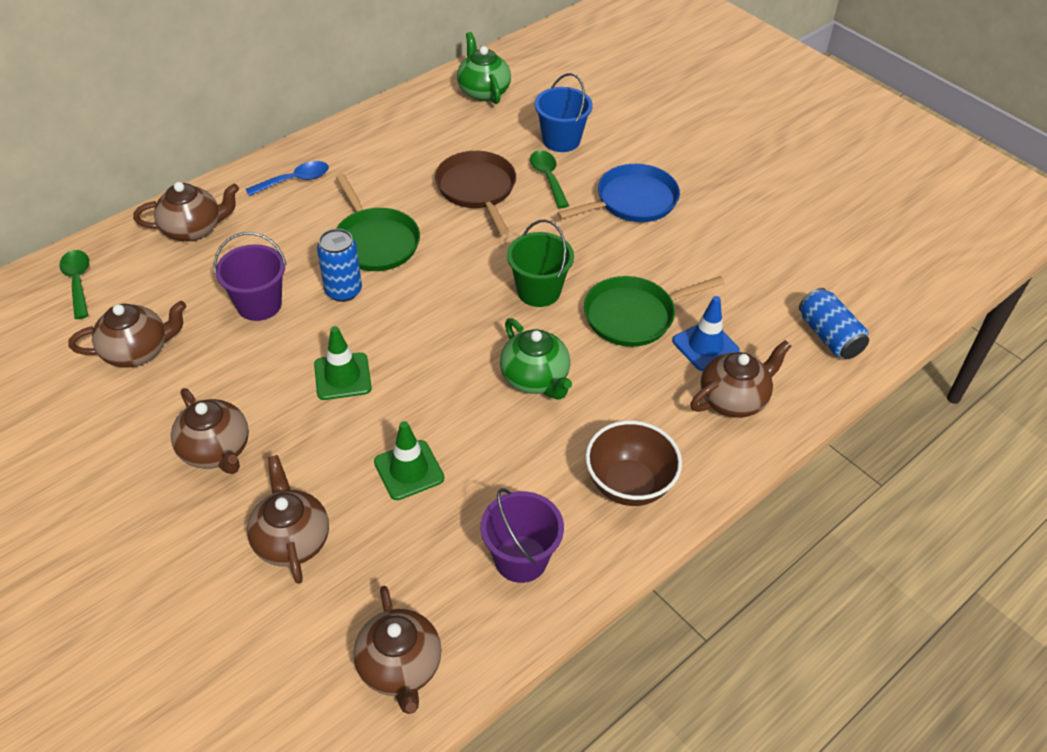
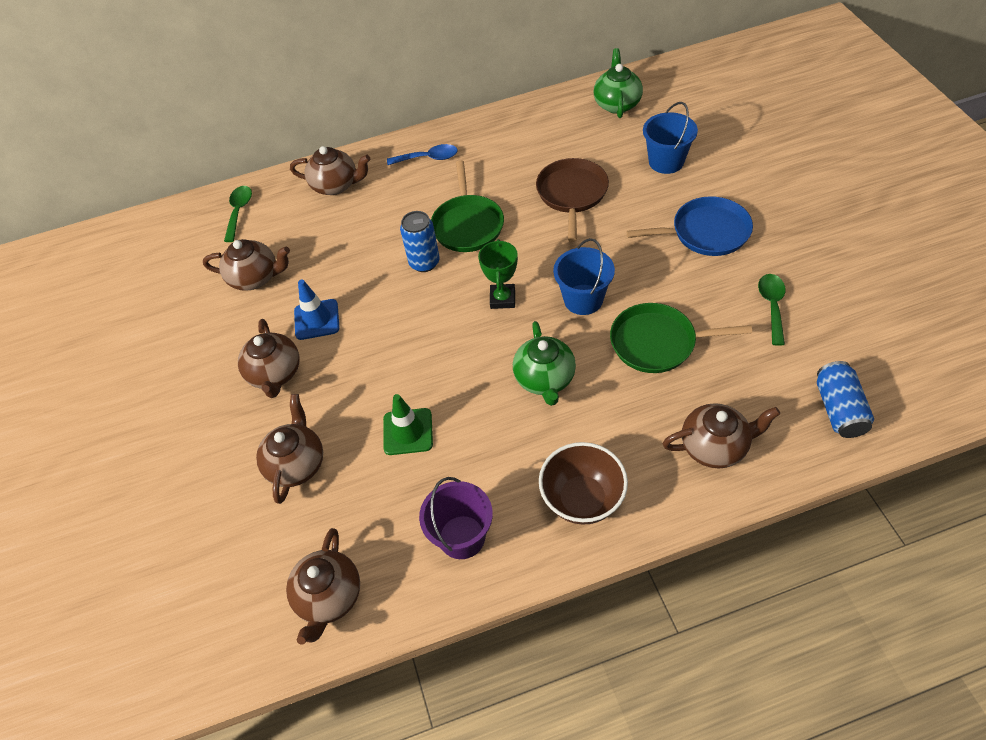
camera: 30 degrees right, 5 degrees up
(259, 304) = (356, 259): purple bucket -> none
(342, 376) = (392, 337): green traffic cone -> none
(451, 309) = (502, 299): none -> green trophy
(538, 291) = (583, 299): green bucket -> blue bucket
(548, 178) = (638, 195): green spoon -> green spoon (772, 306)
(705, 346) = (711, 388): blue traffic cone -> blue traffic cone (317, 319)

